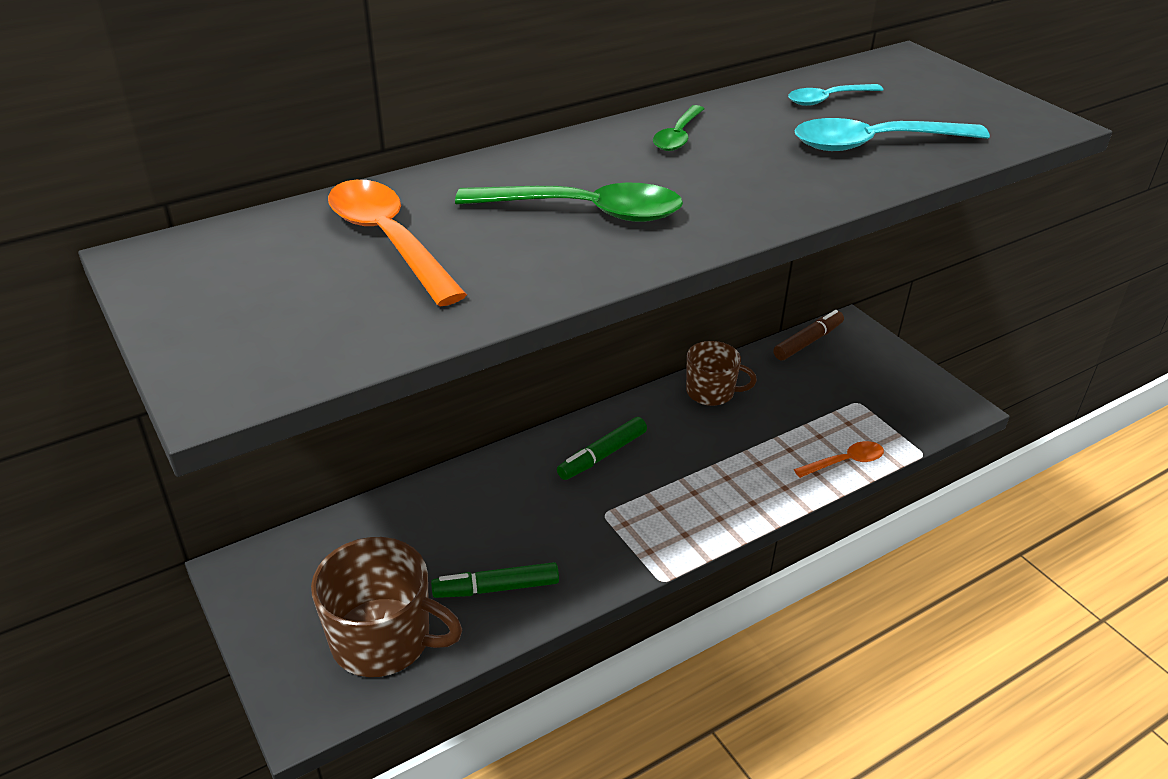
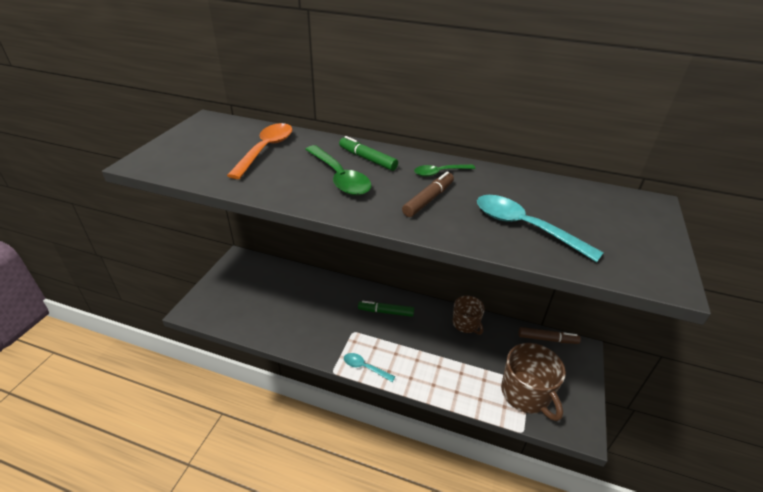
camera: 50 degrees right, 0 degrees up
(383, 639) = (236, 309): brown mug -> brown mug (526, 394)
(496, 588) = (284, 324): green marker -> green marker (367, 159)
(737, 173) = (428, 199): none -> brown marker
(828, 99) = (550, 196): turquoise spoon -> turquoise spoon (365, 367)
(845, 462) = (477, 399): orange spoon -> none

